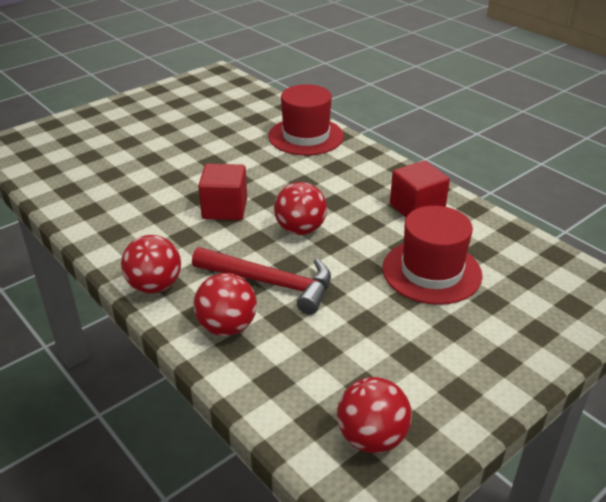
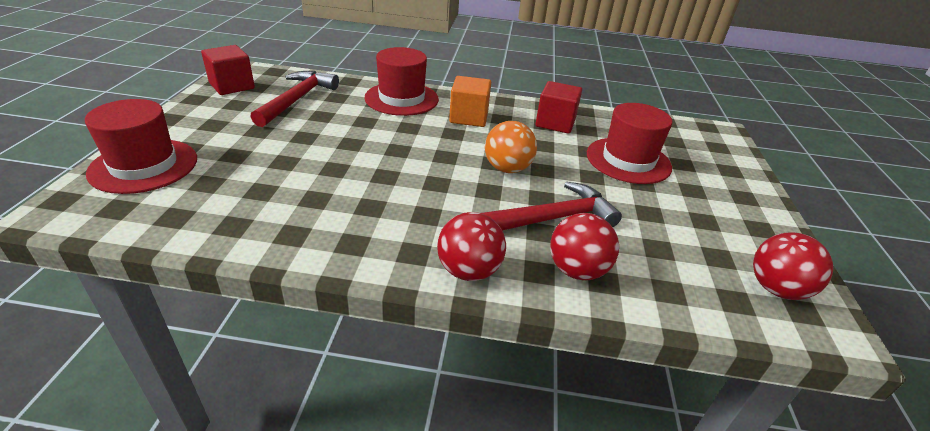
camera: 45 degrees left, 0 degrees up
(71, 130) = (144, 166): none -> red hat
(222, 111) = (297, 100): none -> red hammer
(225, 208) = (424, 177): red cube -> red cube (232, 86)
(300, 230) = (507, 169): red ball -> orange ball
(339, 173) = (469, 117): none -> orange cube

